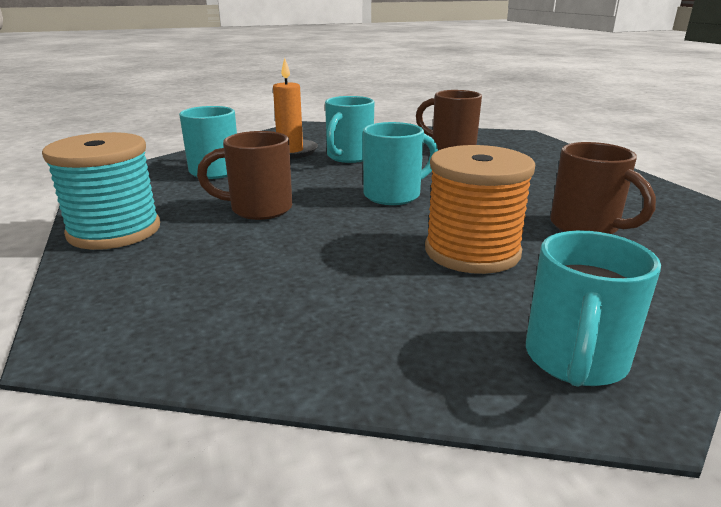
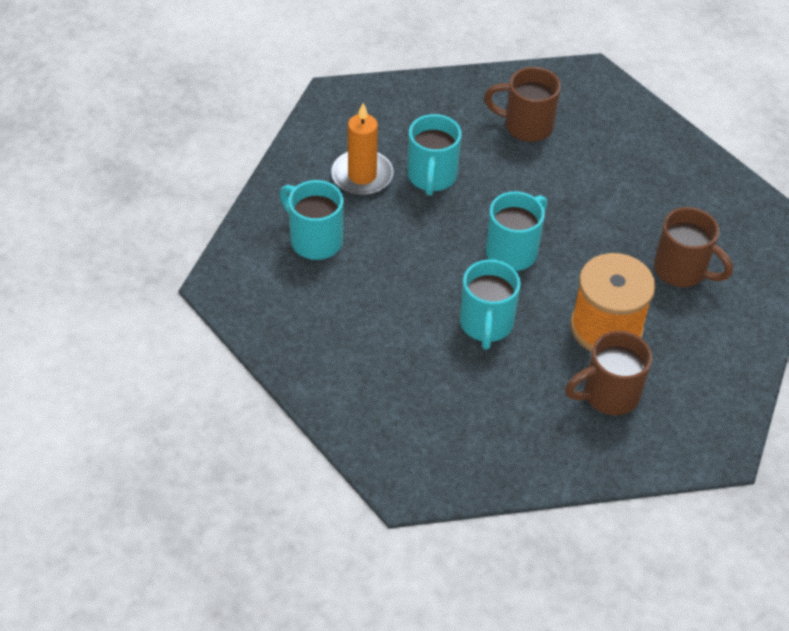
camera: 20 degrees left, 25 degrees up
(114, 231) = (316, 367): turquoise spool -> none
(258, 209) = (409, 304): brown mug -> brown mug (608, 394)
(575, 361) = (692, 426): turquoise mug -> turquoise mug (486, 324)

